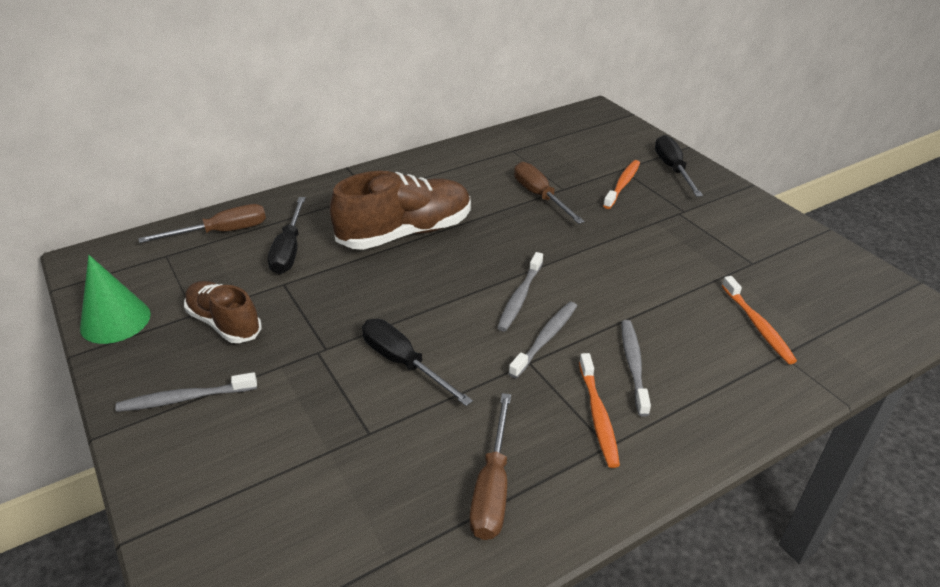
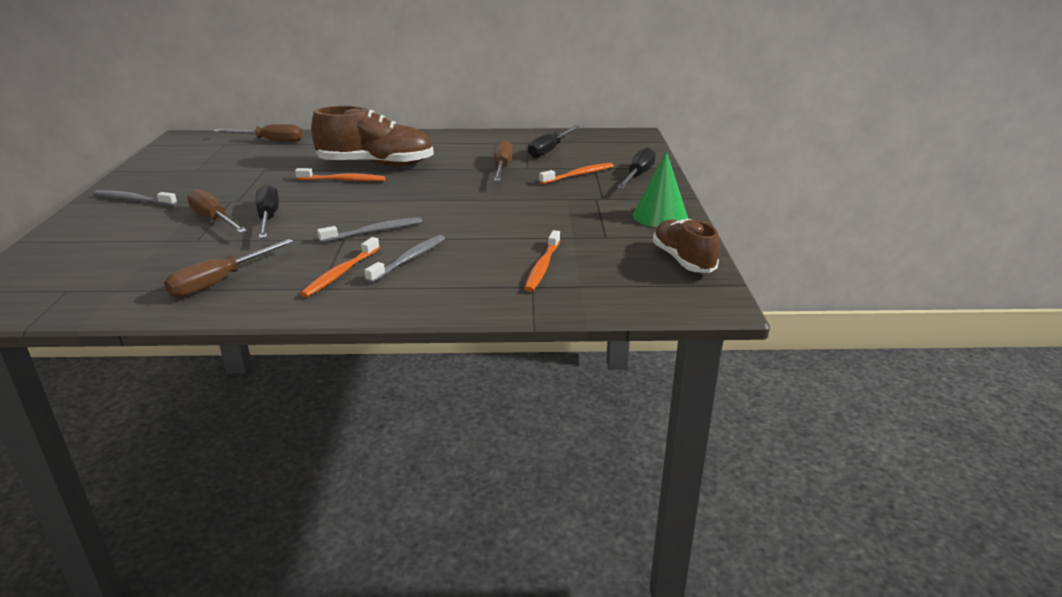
camera: 30 degrees right, 10 degrees down
(115, 320) = (154, 163): green cone -> green cone (660, 216)
(224, 323) = (204, 177): brown shoe -> brown shoe (683, 260)
(289, 250) = (293, 156): black screwdriver -> black screwdriver (549, 150)
(342, 391) = (214, 220): none -> brown screwdriver
(403, 270) = (343, 180): none -> orange toothbrush
(520, 297) = (394, 209): grey toothbrush -> none

